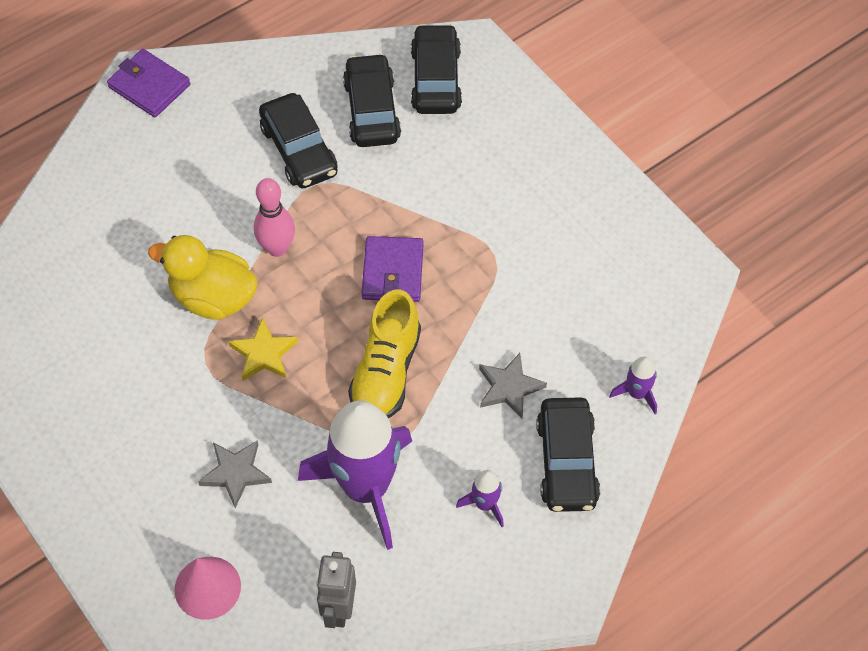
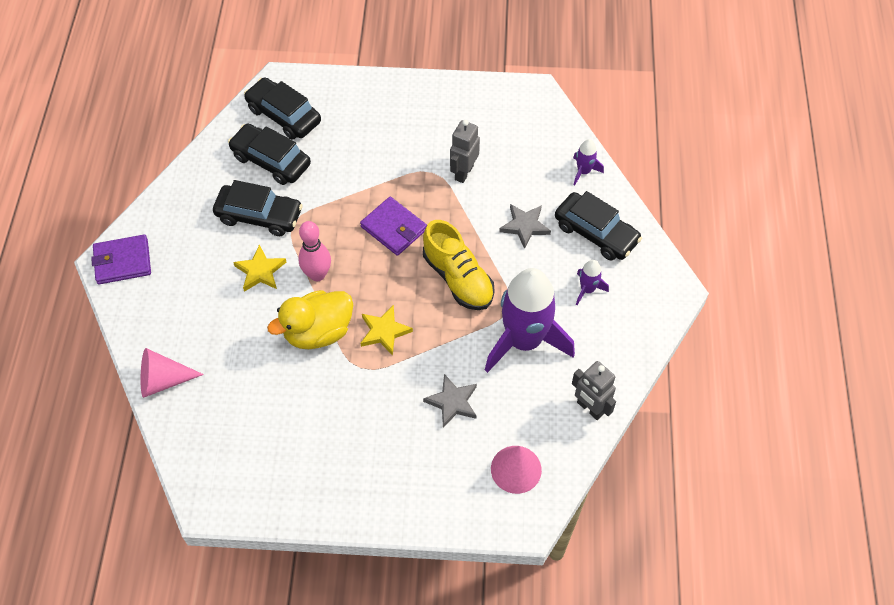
camera: 50 degrees left, 0 degrees up
(53, 215) = (163, 380): none -> pink cone
(238, 199) = (260, 271): none -> yellow star
(522, 283) = (463, 172): none -> grey robot

